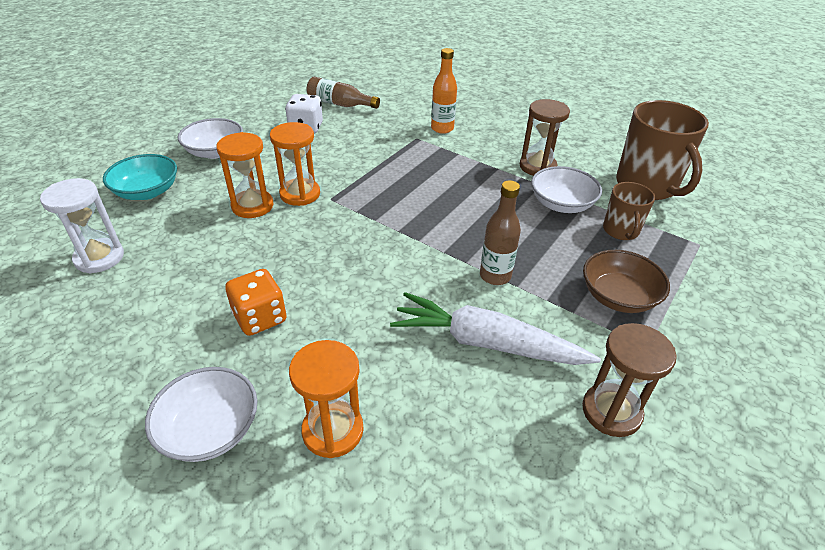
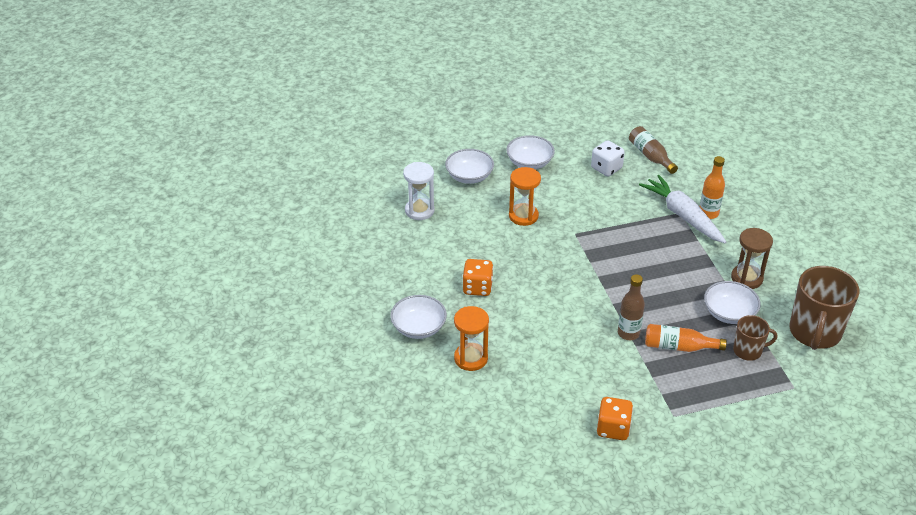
camera: 40 degrees right, 0 degrees up
(147, 192) = (469, 176): turquoise bowl -> white bowl
(300, 194) = (559, 221): orange hourglass -> none
(487, 343) = (583, 364): white carrot -> white carrot (683, 216)
(559, 262) = (678, 347): none -> orange bottle
(611, 411) = (613, 428): brown hourglass -> orange dice
(618, 297) = (691, 384): brown bowl -> none
(621, 231) = (748, 351): brown mug -> brown mug turned 135 degrees counterclockwise

